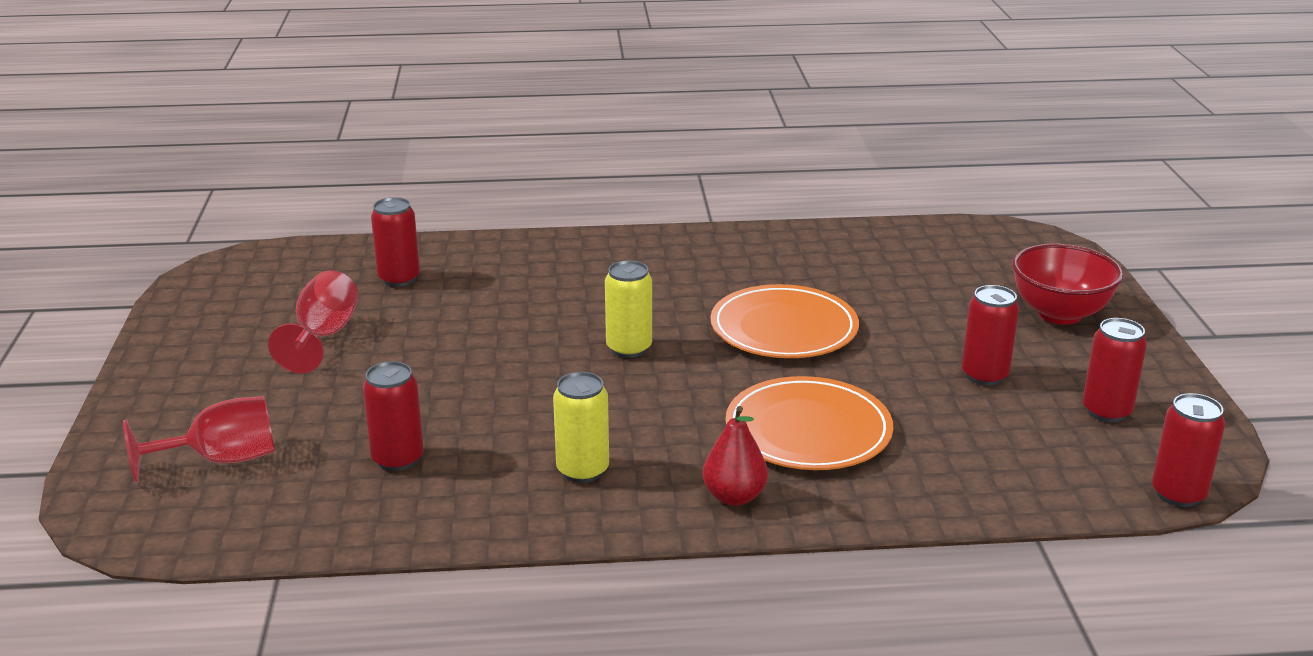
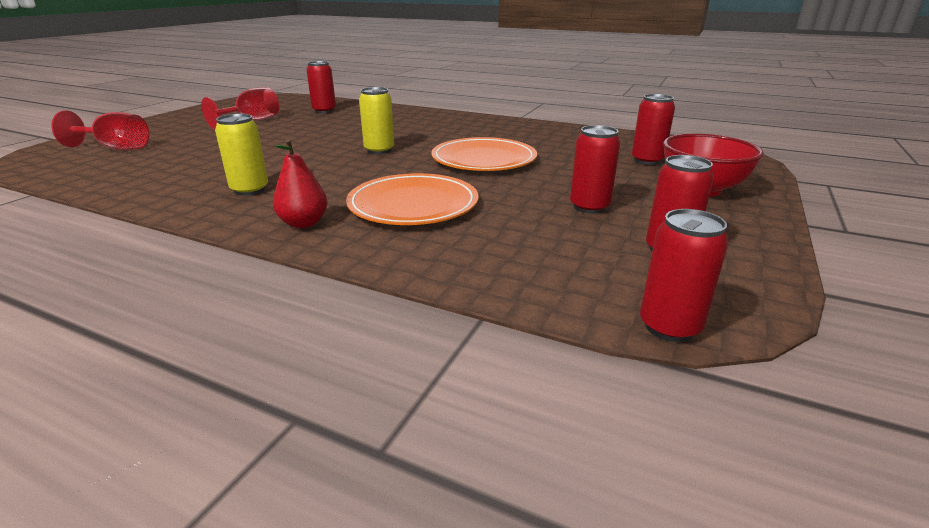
camera: 30 degrees right, 0 degrees up
(398, 459) = (180, 164): red can -> red can (647, 160)

